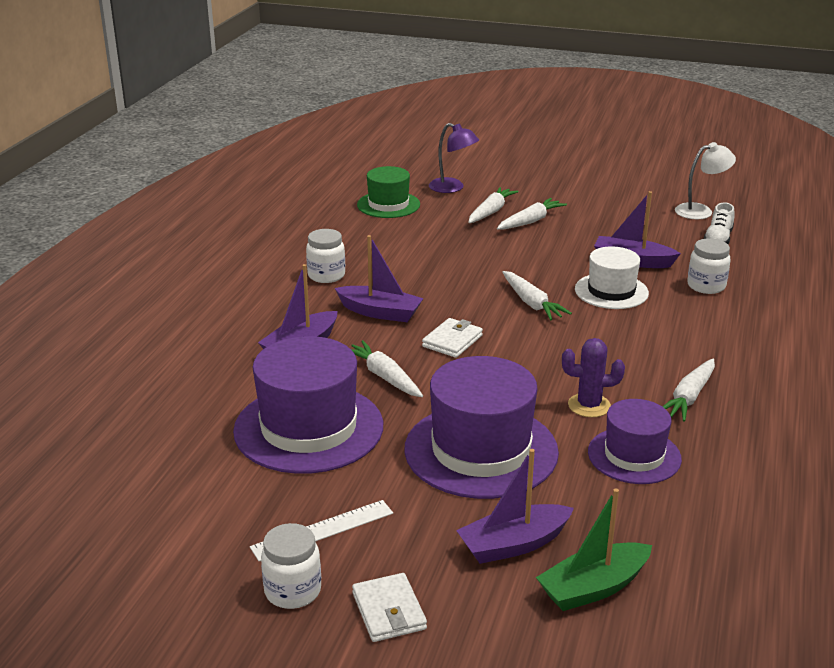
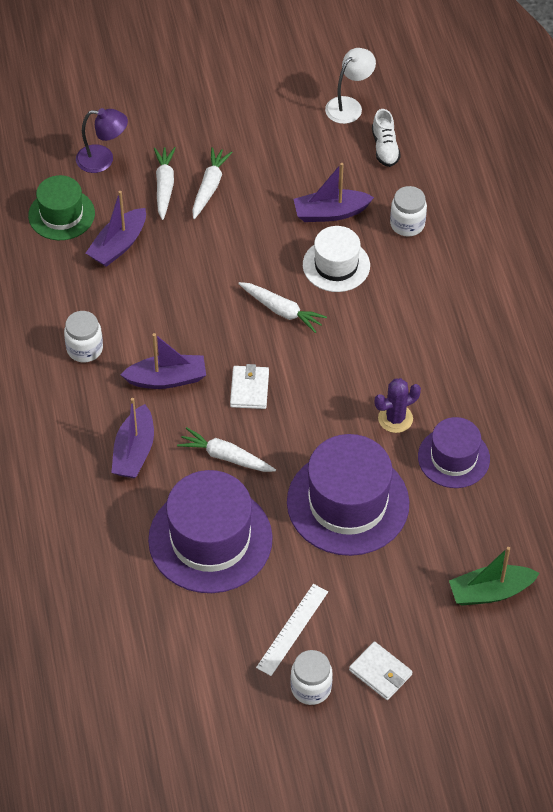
camera: 30 degrees left, 25 degrees up
(513, 544) = (422, 580): purple boat -> purple boat (118, 245)
(593, 588) = (490, 592): green boat -> green boat turned 45 degrees clockwise
(689, 397) = (460, 376): white carrot -> none

